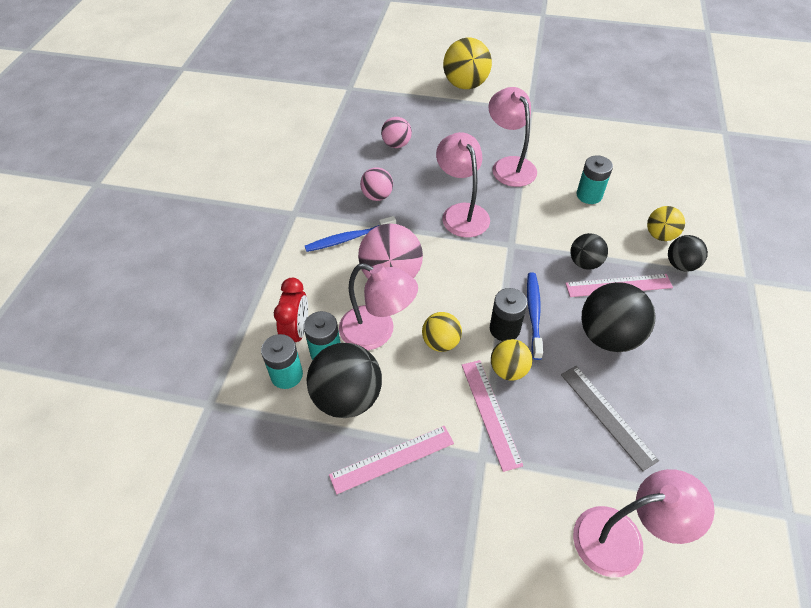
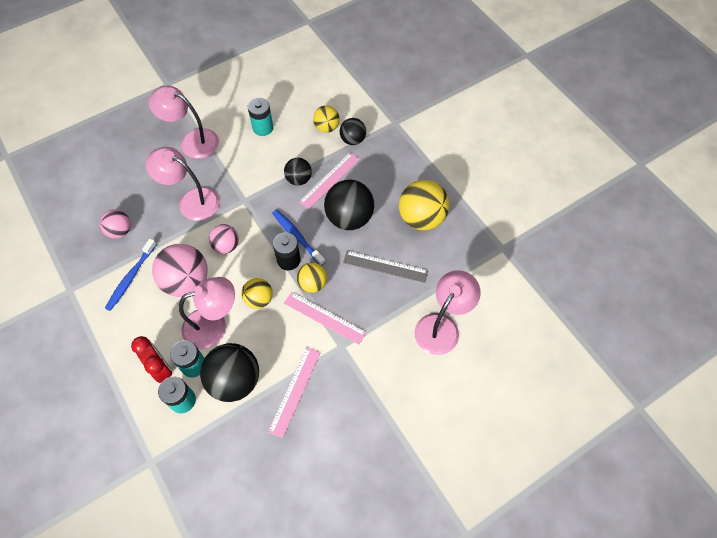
camera: 45 degrees left, 10 degrees up
(396, 144) = (94, 180): pink ball -> pink ball (226, 246)
(465, 85) = (100, 93): yellow ball -> yellow ball (421, 218)

